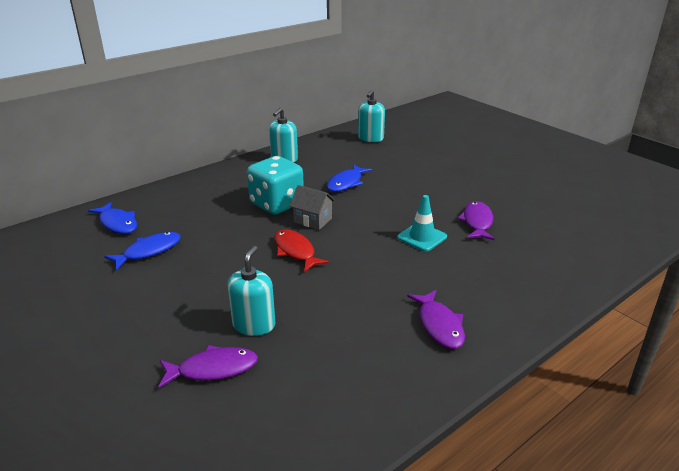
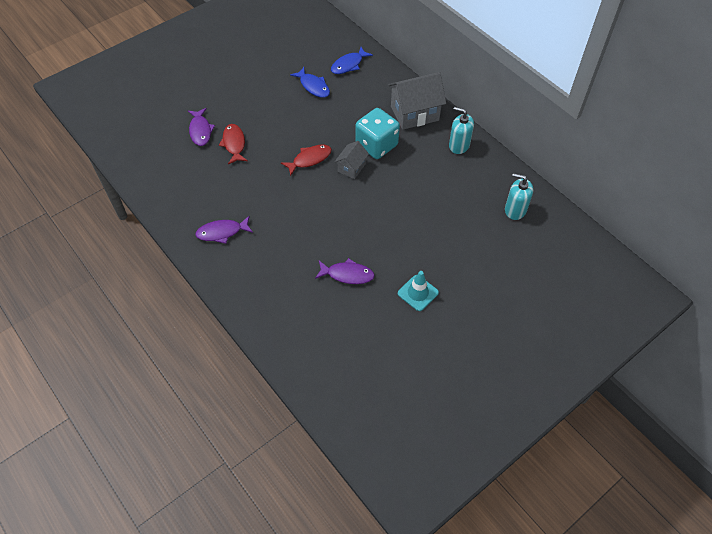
camera: 90 degrees right, 25 degrees up
(229, 181) = (414, 113): none -> grey house
(254, 324) = (234, 144): turquoise soap dispenser -> red fish
(346, 183) = (414, 189): blue fish -> none
(422, 237) = (325, 234): turquoise traffic cone -> turquoise traffic cone (418, 293)

